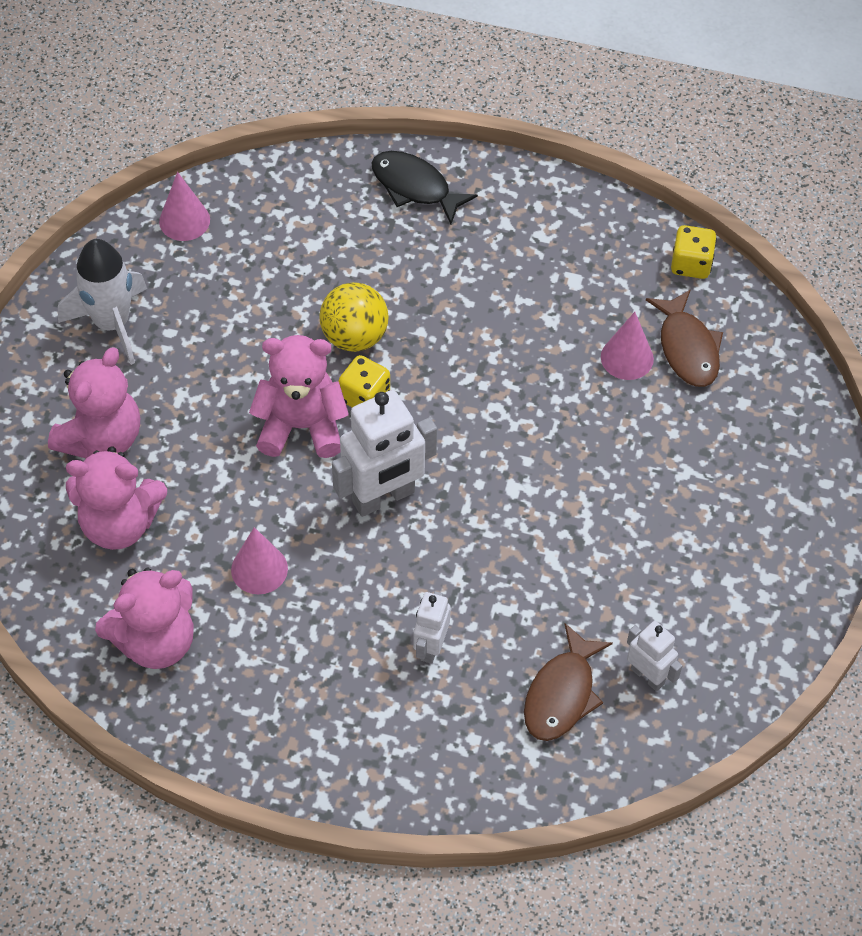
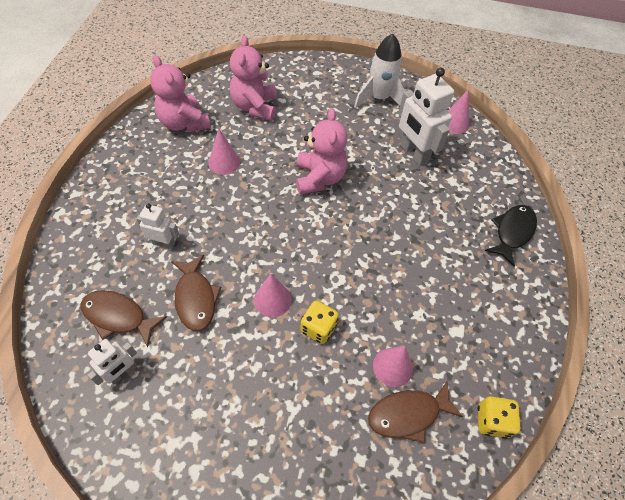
camera: 85 degrees right, 0 degrees up
(102, 437) = (307, 98): pink teddy bear -> none
(354, 337) = (386, 202): yellow ball -> none
(364, 397) = (342, 208): yellow dice -> yellow dice (318, 328)
(384, 498) = (270, 218): white robot -> white robot (413, 153)
(529, 594) = (195, 298): none -> brown fish
(530, 494) = (272, 299): none -> pink cone

